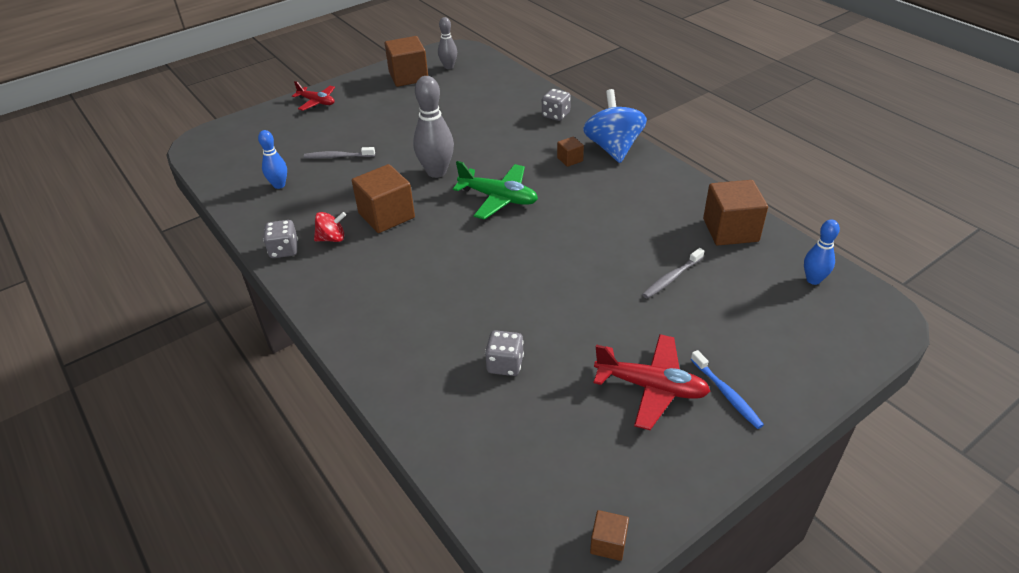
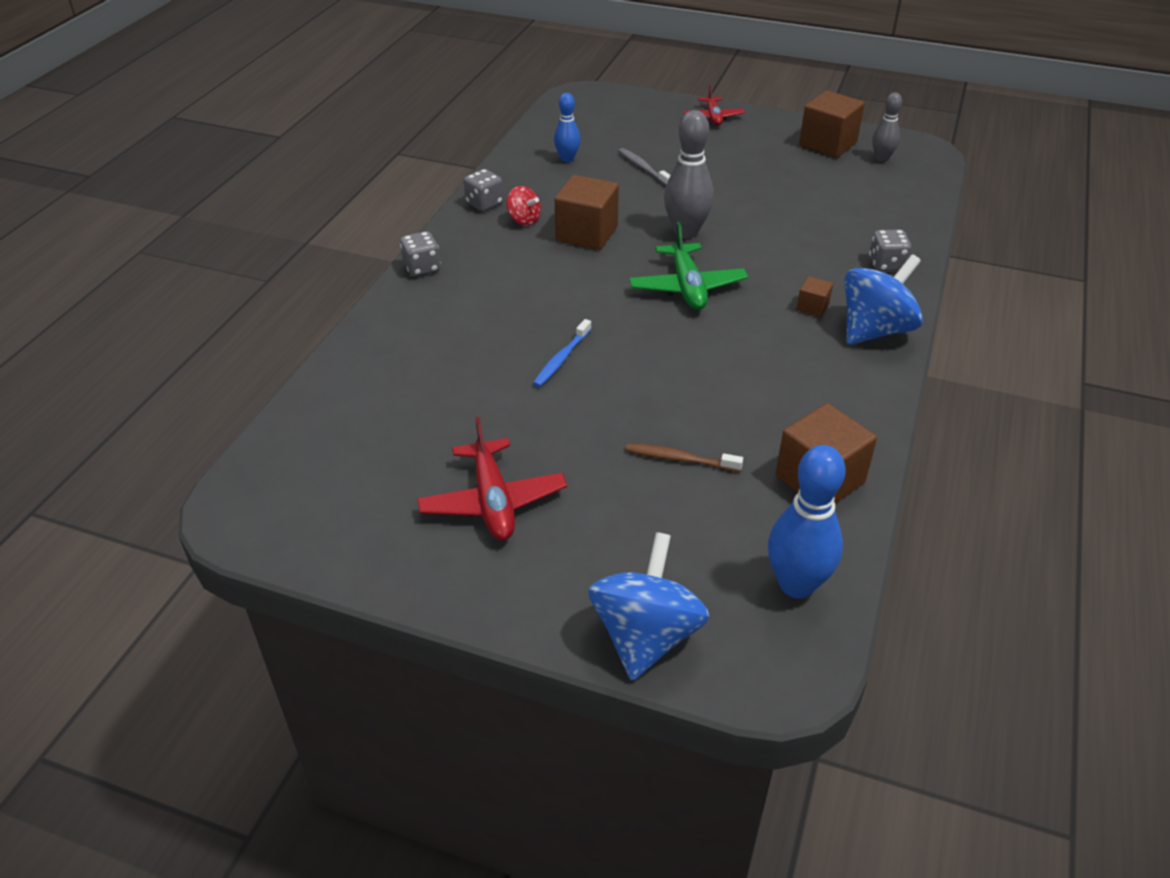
camera: 55 degrees right, 0 degrees up
(505, 364) = (446, 390): grey dice -> grey dice (422, 268)
(608, 543) = (275, 540): brown cube -> none
(671, 278) = (680, 459): grey toothbrush -> brown toothbrush
(726, 394) = (527, 563): blue toothbrush -> blue toothbrush (561, 359)
(813, 280) = (796, 584): blue bowling pin -> blue bowling pin, size x1.68
(824, 363) = (645, 636): none -> blue spinning top

